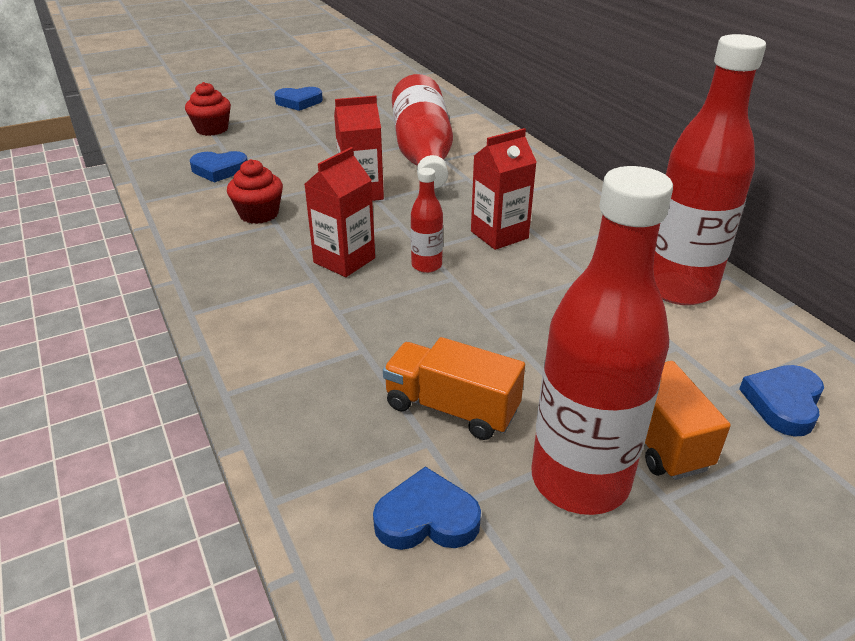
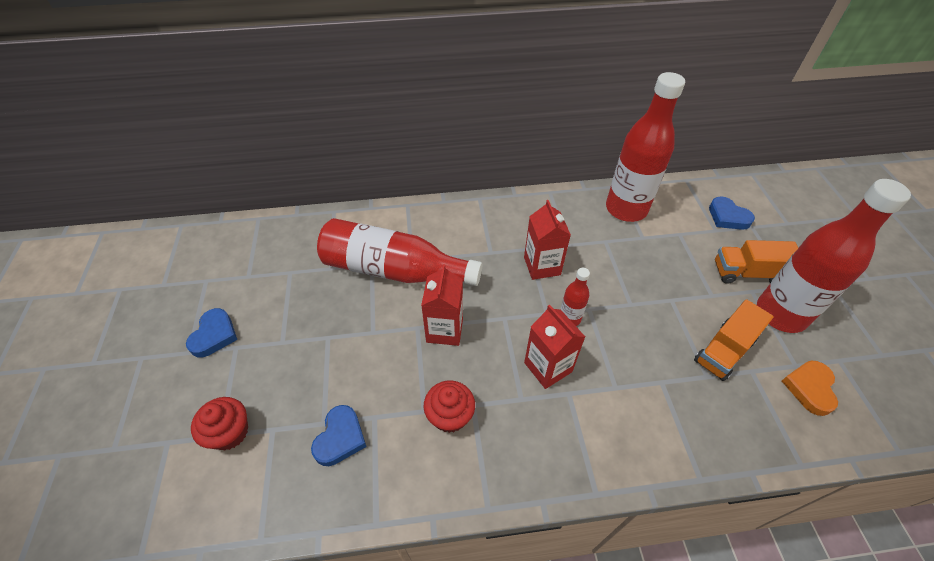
camera: 70 degrees left, 15 degrees up
(426, 518) = (809, 388): blue heart -> orange heart

